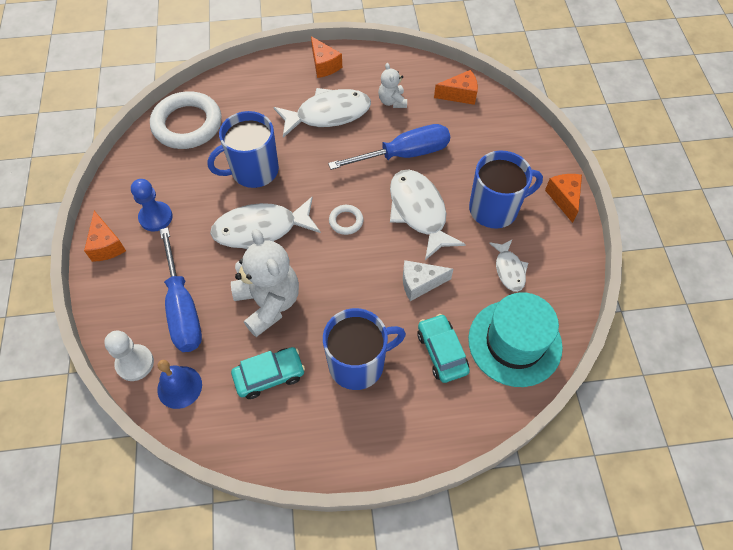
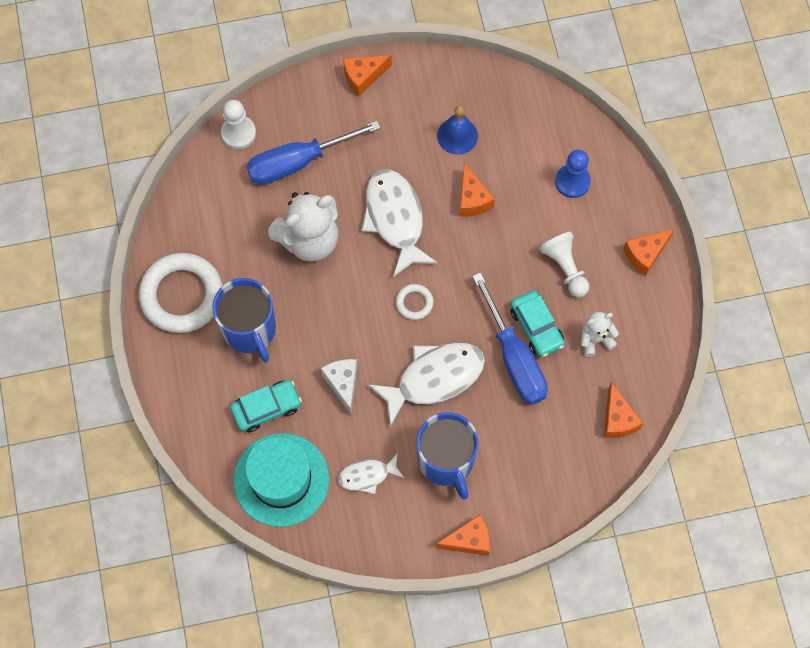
camera: 85 degrees right, 10 degrees up
(156, 217) = (401, 115): blue pawn -> blue pawn (572, 182)
(179, 387) = (217, 176): blue bell -> blue bell (457, 135)
(187, 124) = (530, 119): white ring -> white ring (182, 295)
(253, 171) = (472, 199): blue mug -> orange cheese
(269, 375) = (233, 251): turquoise car -> turquoise car (536, 327)
(328, 114) = (565, 268): white fish -> white pawn

